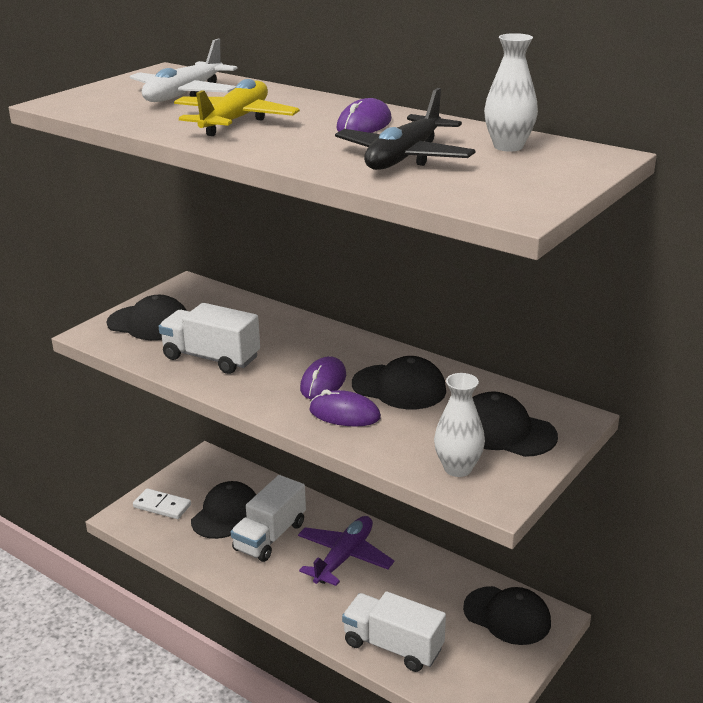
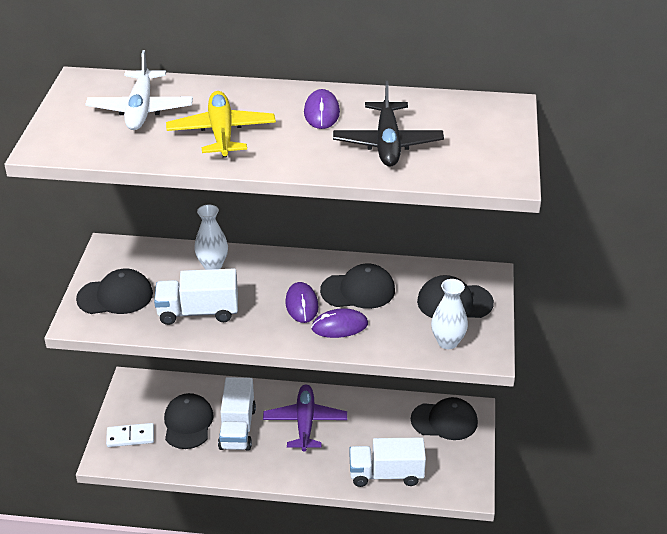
camera: 30 degrees left, 10 degrees up
(508, 146) = (442, 112): white vase -> white vase (212, 265)

